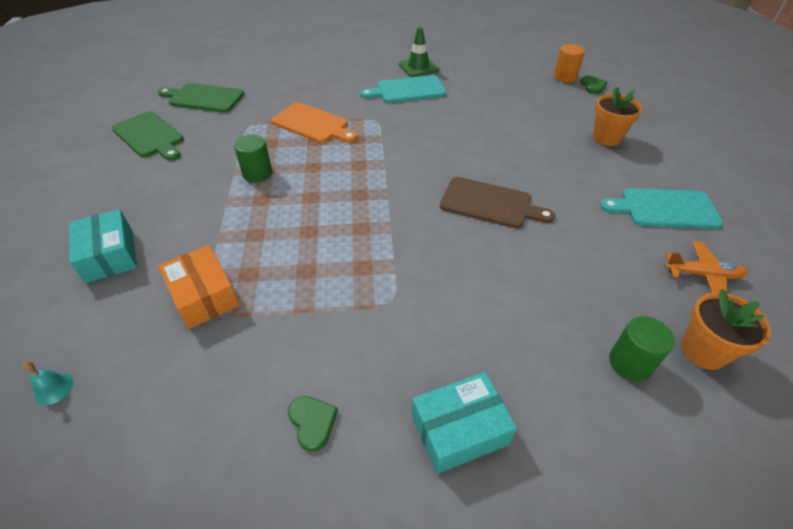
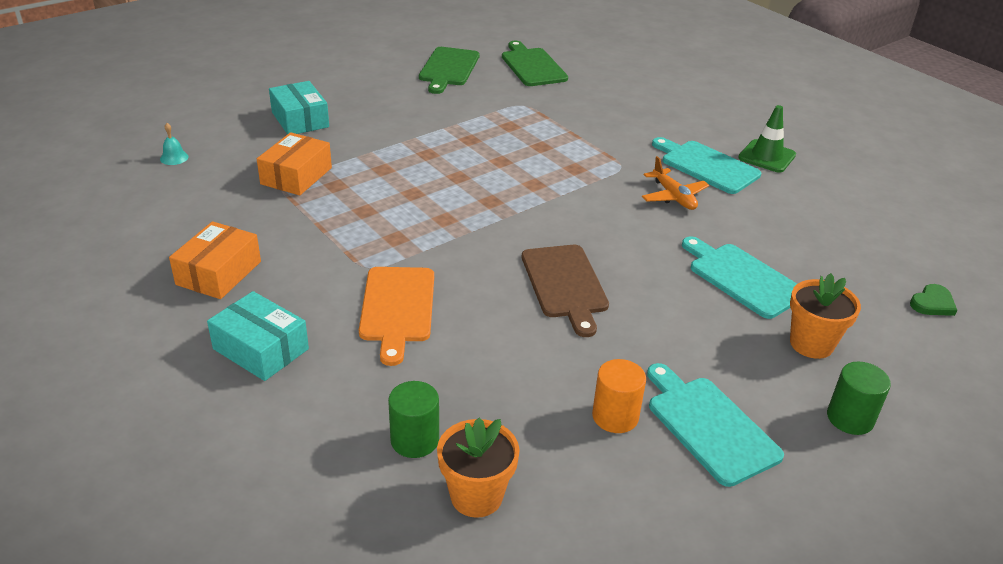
camera: 55 degrees right, 10 degrees down
(110, 255) = (300, 119): turquoise box -> turquoise box turned 60 degrees counterclockwise
(257, 173) = (459, 138): green cylinder -> green cylinder (850, 418)
(312, 124) = (566, 135): orange cutting board -> orange cutting board (397, 308)
(312, 422) = (218, 273): green heart -> orange box
(532, 131) = (742, 278): none -> turquoise cutting board
(565, 77) = (920, 273): orange cylinder -> orange cylinder (615, 416)
(702, 275) = (608, 480): orange plane -> orange plane (673, 196)

